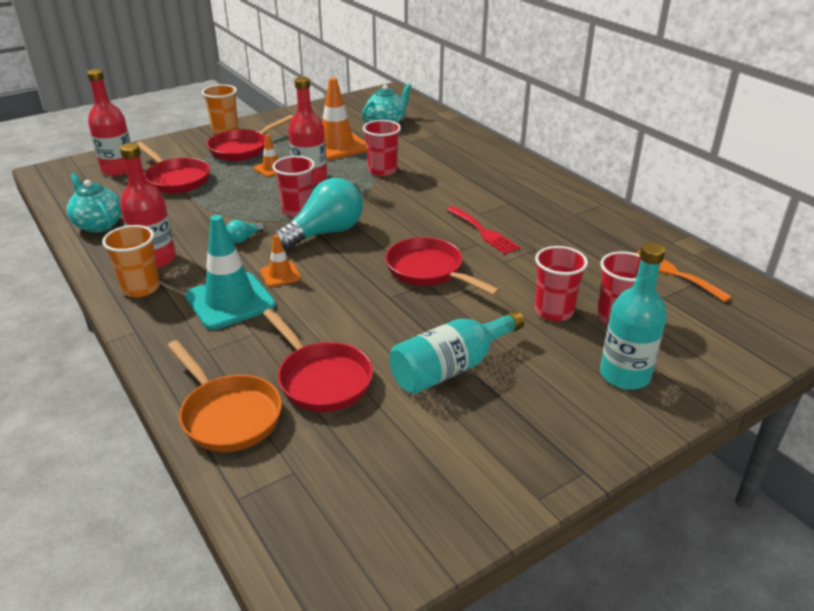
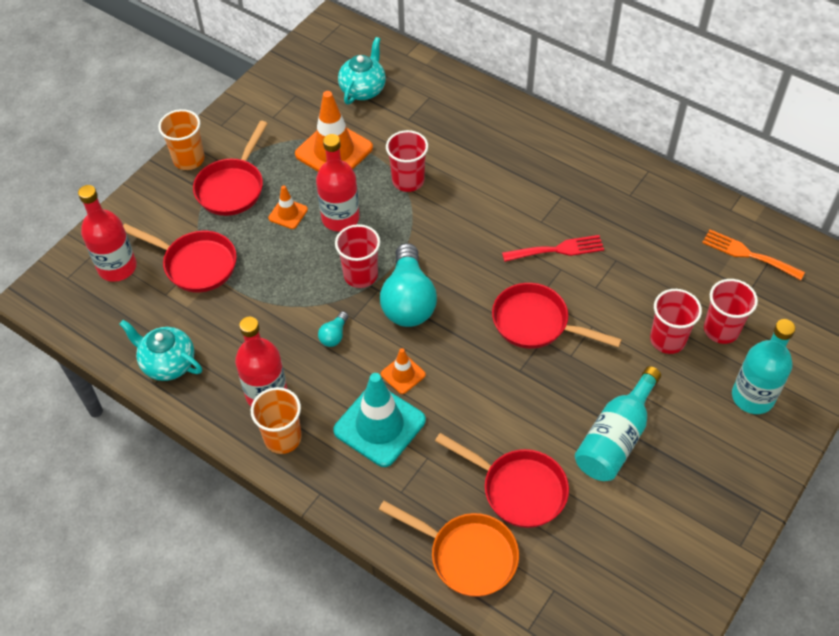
camera: 20 degrees left, 20 degrees up
(325, 233) = (408, 300): turquoise light bulb -> turquoise light bulb turned 150 degrees clockwise
(483, 232) = (558, 249): red fork -> red fork turned 45 degrees counterclockwise

